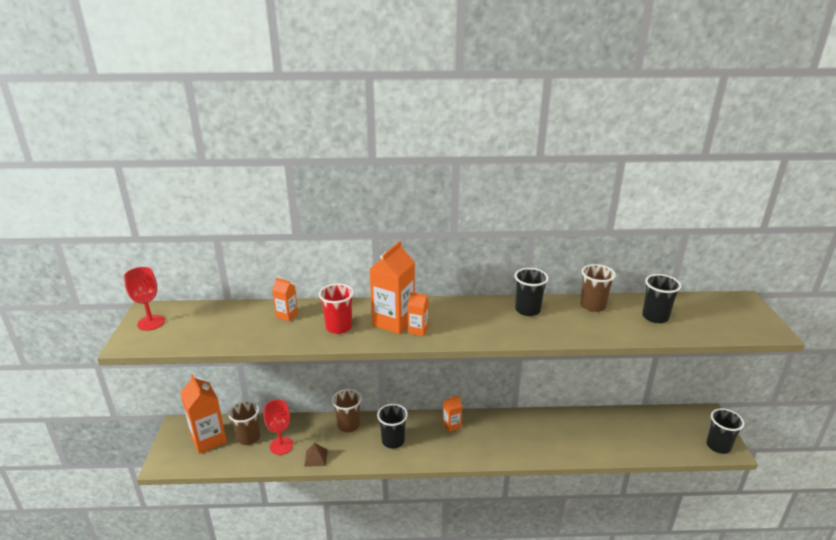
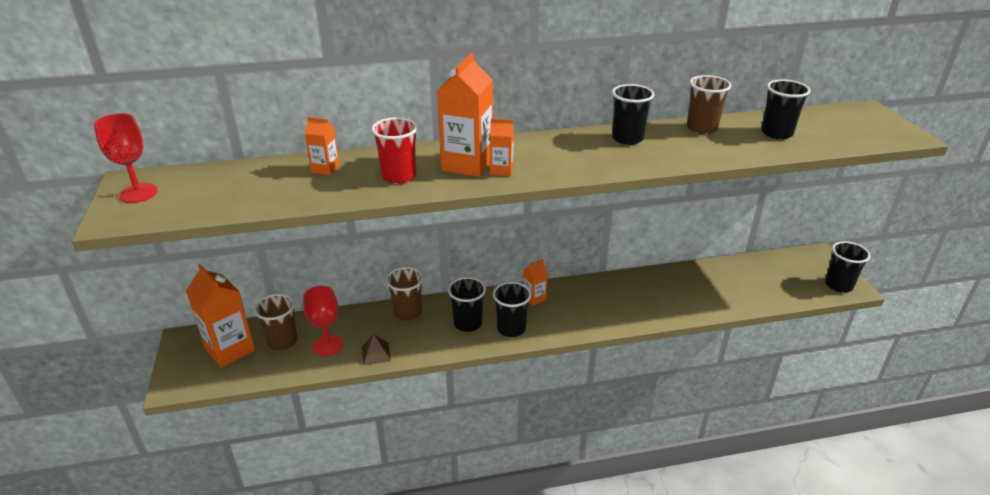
camera: 10 degrees left, 5 degrees up
(426, 450) = (511, 328): none -> black cup

